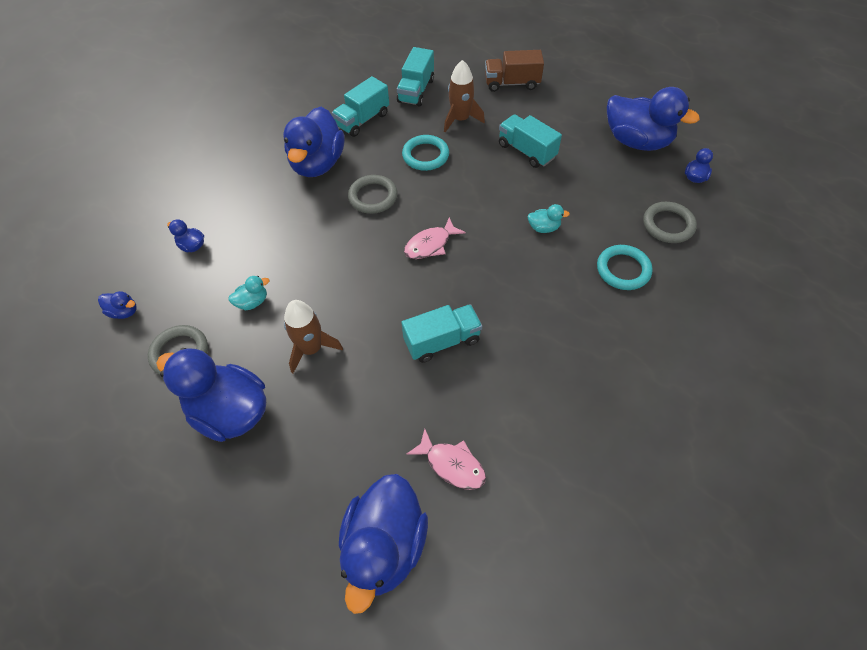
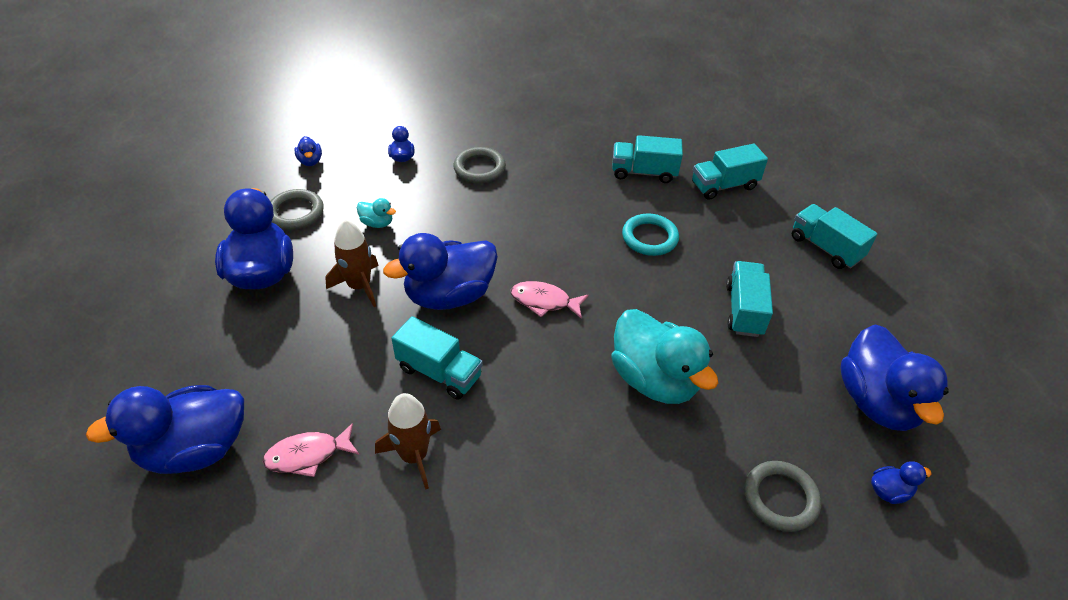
camera: 50 degrees right, 10 degrees down
(317, 164) = (560, 175): blue duck -> blue duck (449, 295)
(373, 197) = (560, 230): grey ring -> grey ring (479, 168)
(452, 465) = (308, 455): pink fish -> pink fish turned 75 degrees clockwise
(460, 119) = (726, 237): brown rocket -> brown rocket (414, 456)
(512, 83) = (825, 248): brown truck -> turquoise truck
(543, 228) = (654, 379): turquoise duck -> turquoise duck, size x2.35
(623, 270) = (667, 483): turquoise ring -> none

